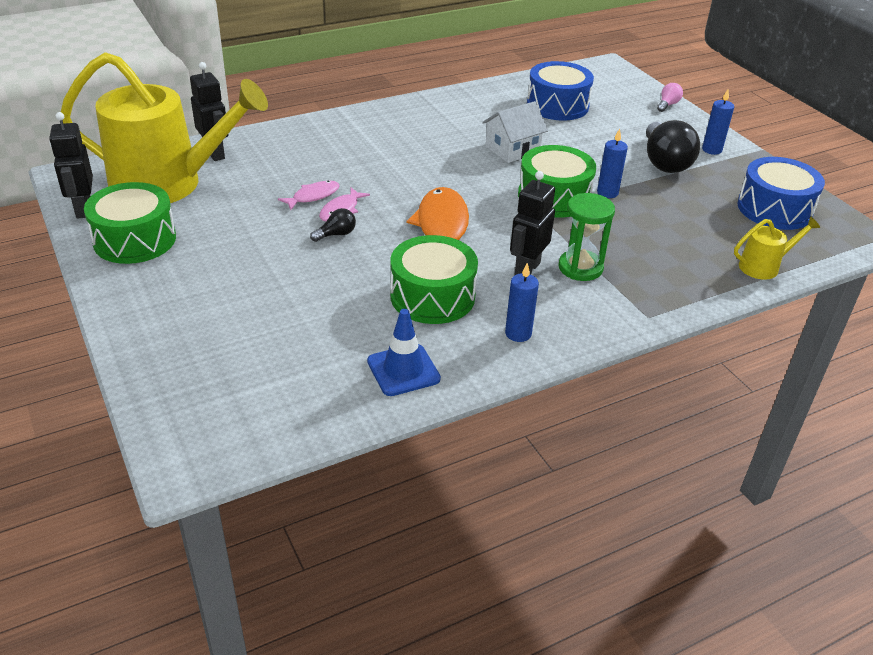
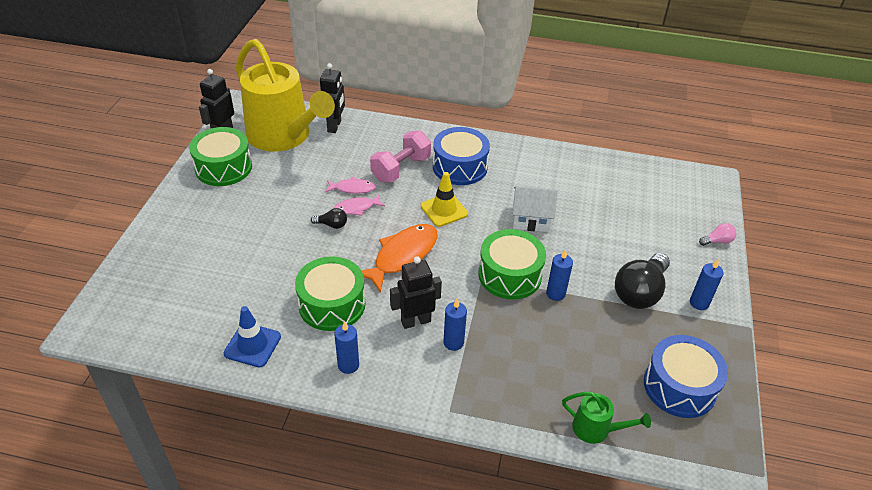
camera: 40 degrees right, 5 degrees up
(339, 161) = (401, 169): none -> pink dumbbell
(428, 175) = (444, 210): none -> yellow traffic cone
(557, 105) = (617, 197): blue drum -> blue drum (460, 167)
(580, 268) = (453, 342): green hourglass -> blue candle
(764, 266) = (596, 429): yellow watering can -> green watering can

